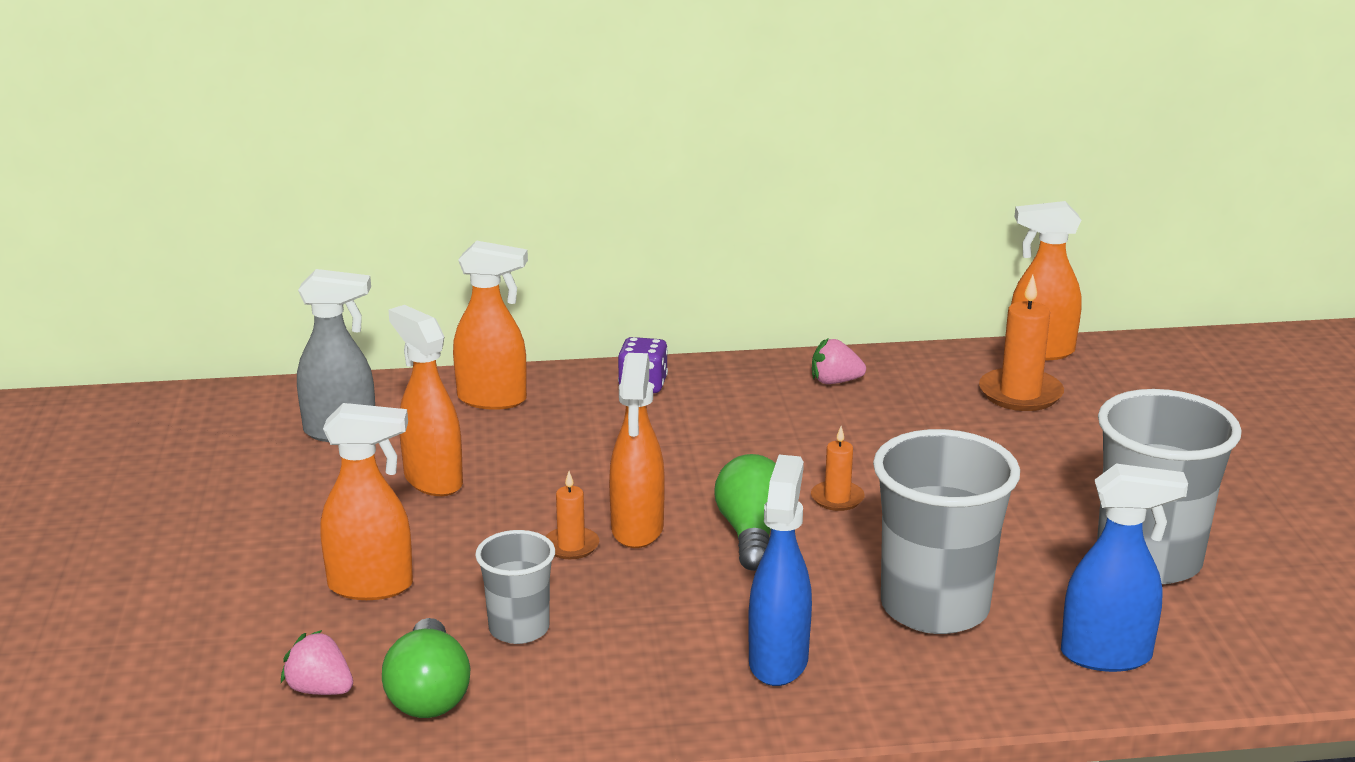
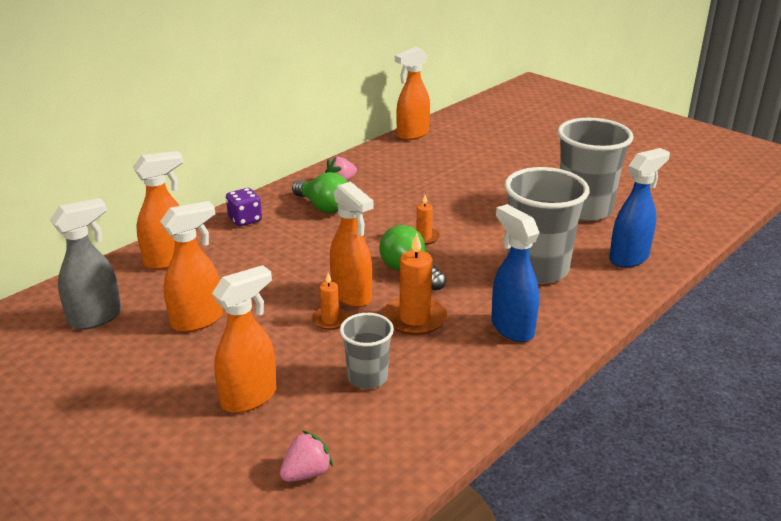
camera: 40 degrees left, 5 degrees up
(320, 690) = (306, 473): pink strawberry -> pink strawberry turned 150 degrees clockwise
(429, 694) = (371, 439): green light bulb -> green light bulb (323, 207)
(432, 480) = (198, 320): orange spray bottle -> orange spray bottle turned 135 degrees clockwise
(1020, 394) = (431, 157): orange candle -> orange candle (415, 318)

